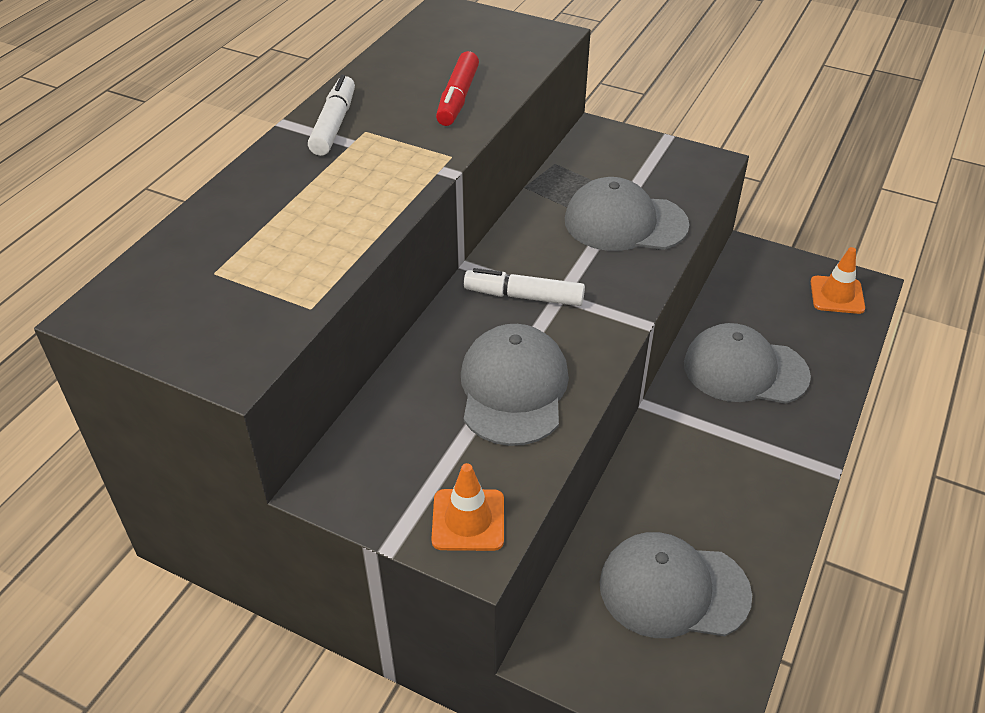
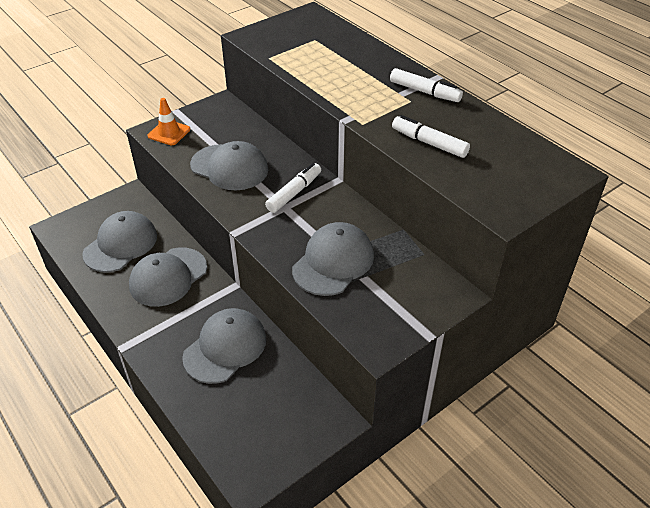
camera: 115 degrees right, 0 degrees up
(458, 98) = (429, 143): red marker -> white marker
(687, 486) = (168, 277): none -> grey cap
(837, 295) = (254, 451): orange traffic cone -> none

